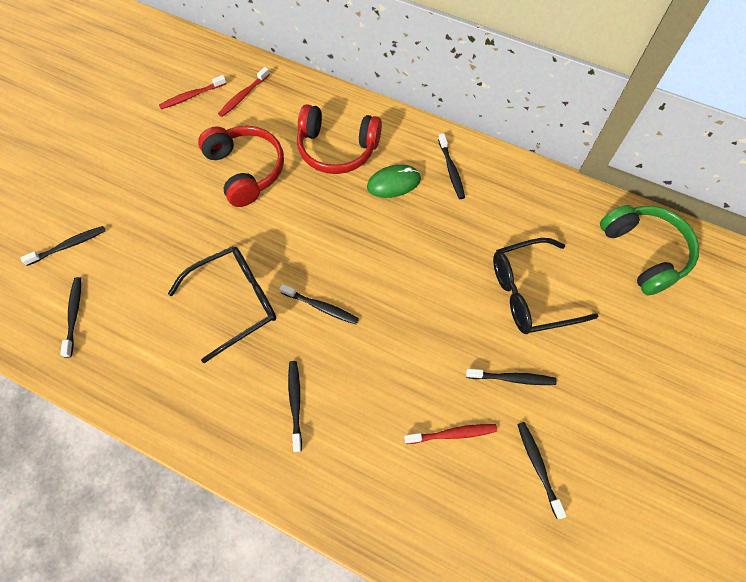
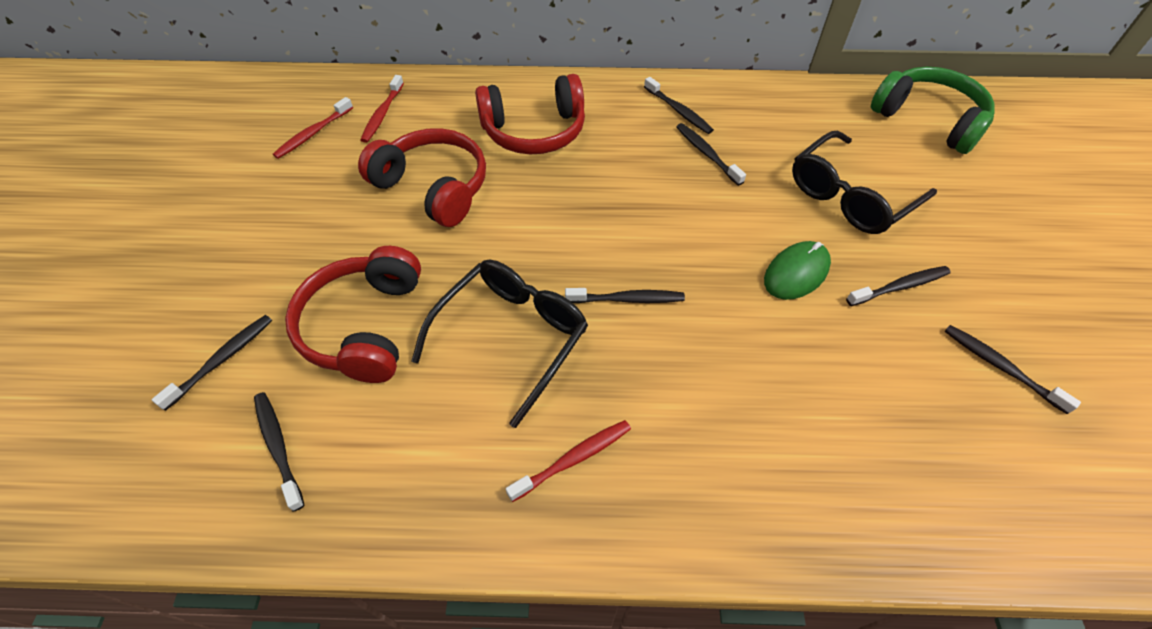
camera: 25 degrees left, 10 degrees down
(155, 257) = (364, 326): none -> red headphones
(295, 403) = (671, 424): black toothbrush -> black toothbrush (707, 154)
(393, 183) = (624, 143): green mouse -> green mouse (796, 273)
(452, 434) = (883, 374): red toothbrush -> red toothbrush (573, 459)

